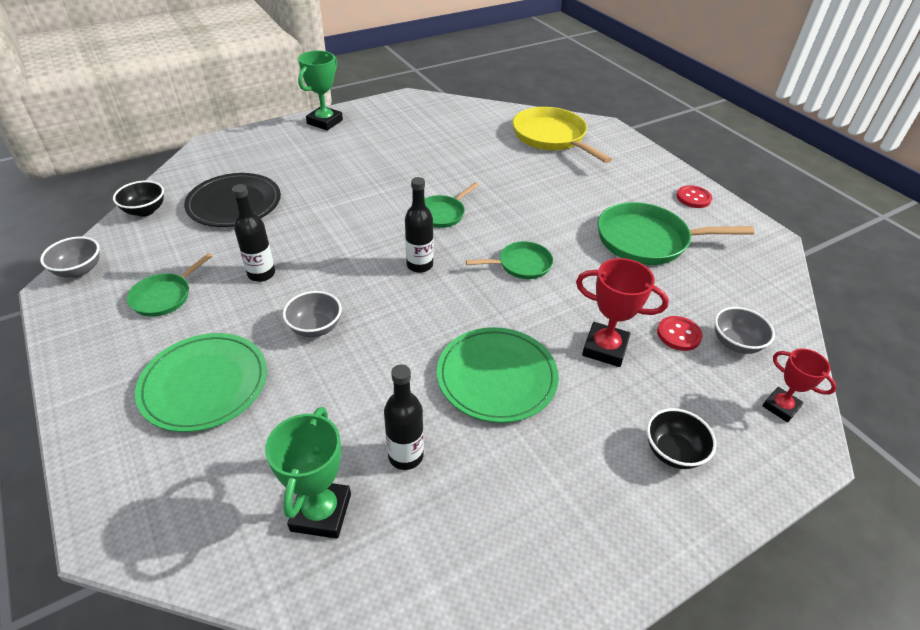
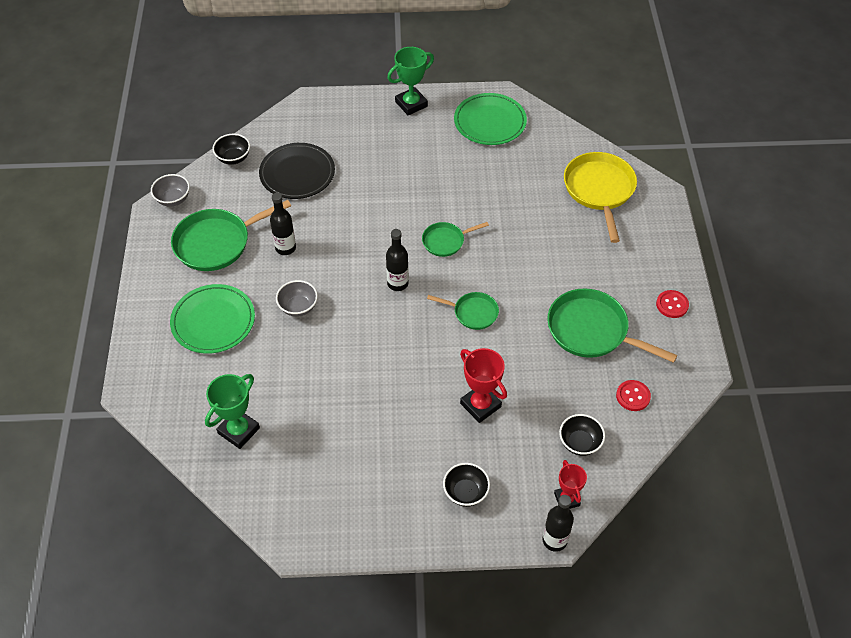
camera: 30 degrees right, 10 degrees up
(164, 296) = (217, 243): green pan -> green pan, size x1.80
(405, 456) = (303, 419): black bottle -> black bottle (554, 540)
(496, 377) = (391, 393): green plate -> green plate (490, 122)
(678, 334) = (543, 418): red button -> red button (633, 396)
(735, 343) = (579, 443): grey bowl -> black bowl

